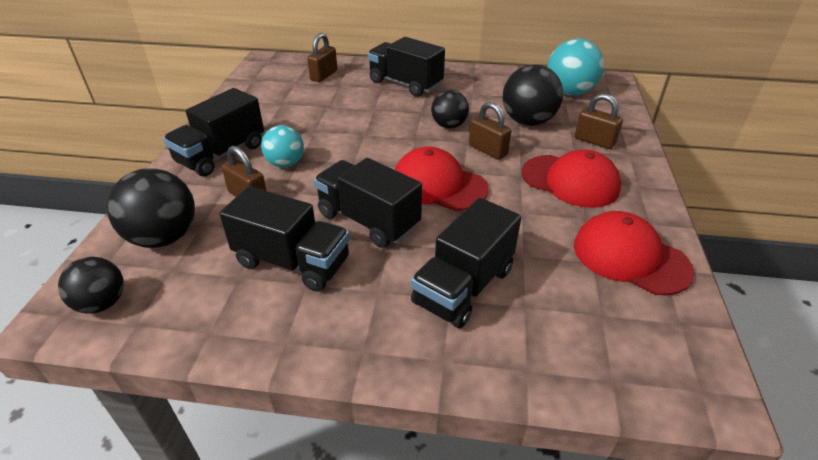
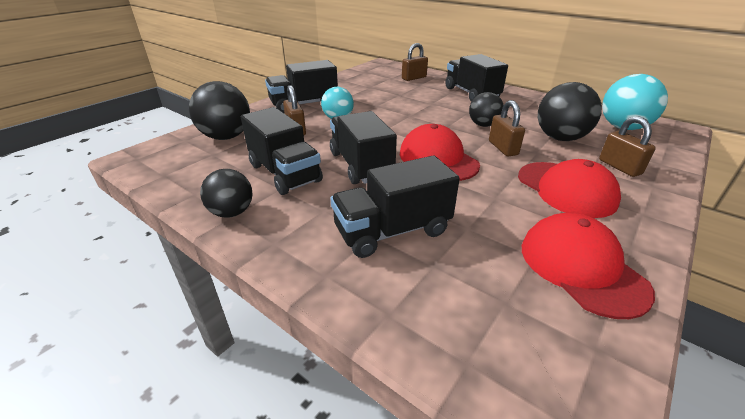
camera: 30 degrees right, 5 degrees down
(102, 303) = (160, 159): black ball -> black ball (232, 212)

